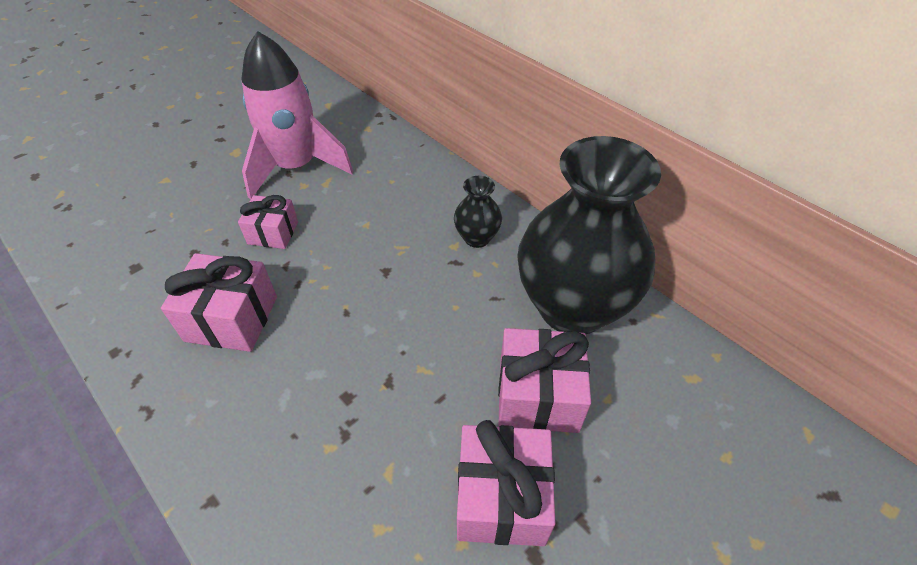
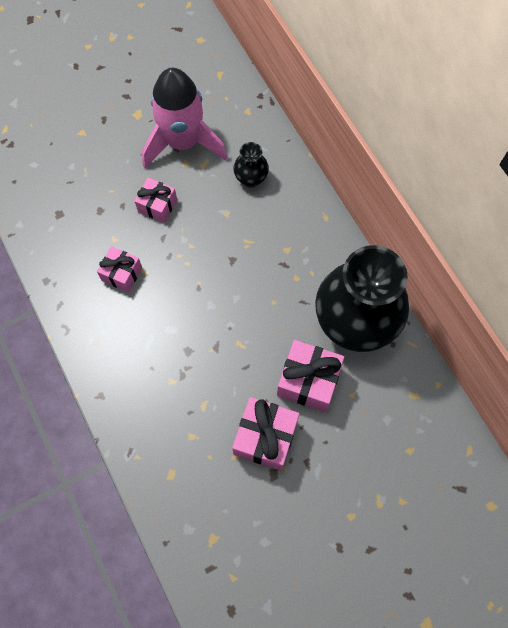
camera: 15 degrees right, 20 degrees up
(232, 318) = (122, 274): pink gift -> pink gift, size x0.64
(477, 238) = (305, 247): black vase -> black vase (251, 179)

